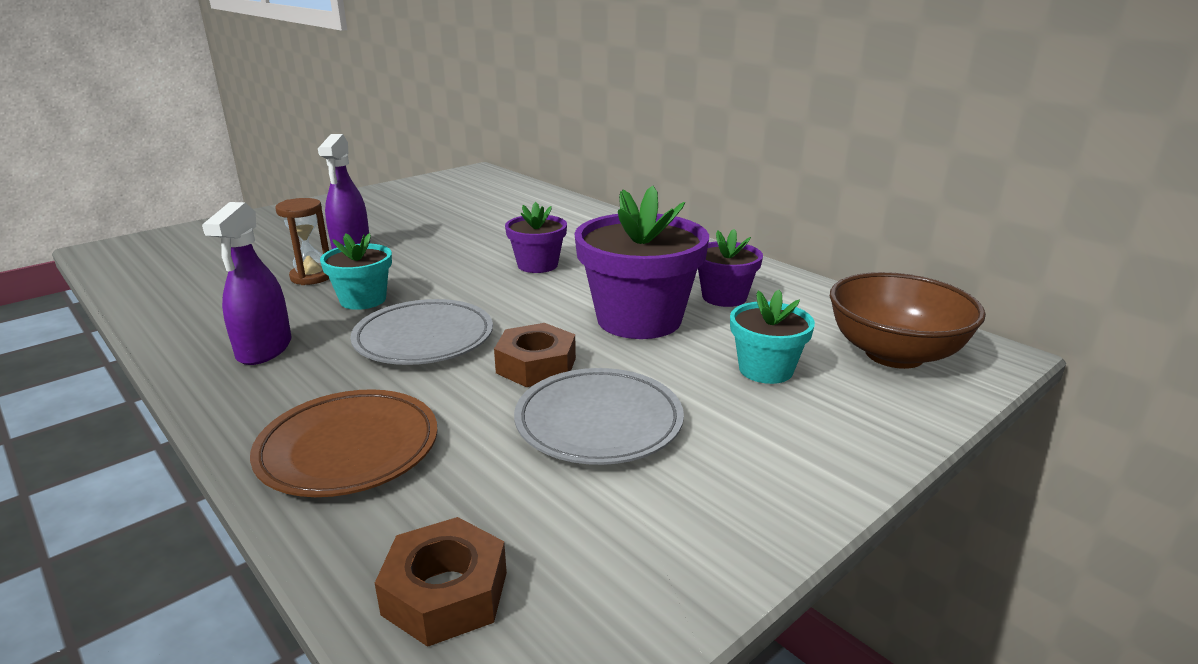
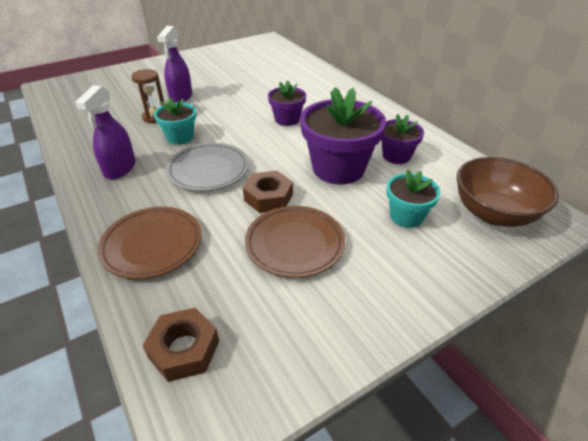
camera: 10 degrees right, 15 degrees up
(598, 422) = (295, 244): grey plate -> brown plate

